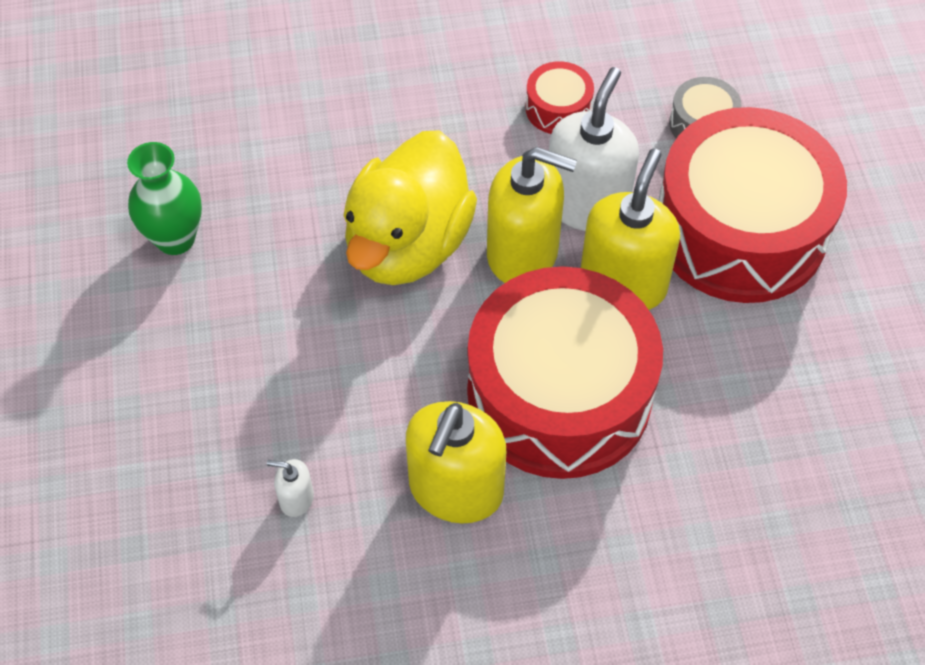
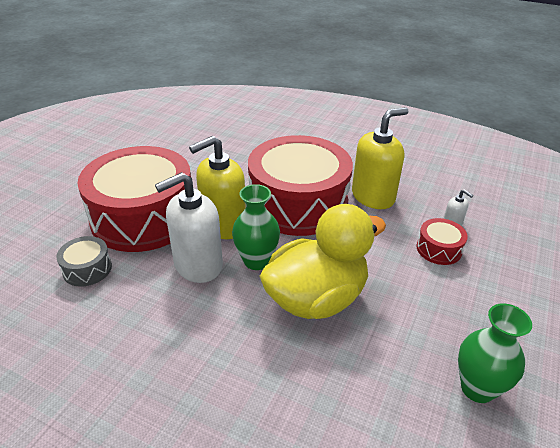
camera: 145 degrees left, 20 degrees down
(523, 253) = (256, 261): yellow soap dispenser -> green vase
(558, 108) = (147, 325): red drum -> red drum (439, 249)

